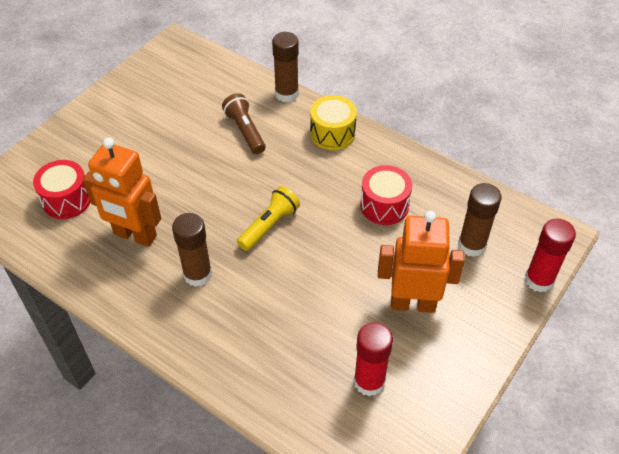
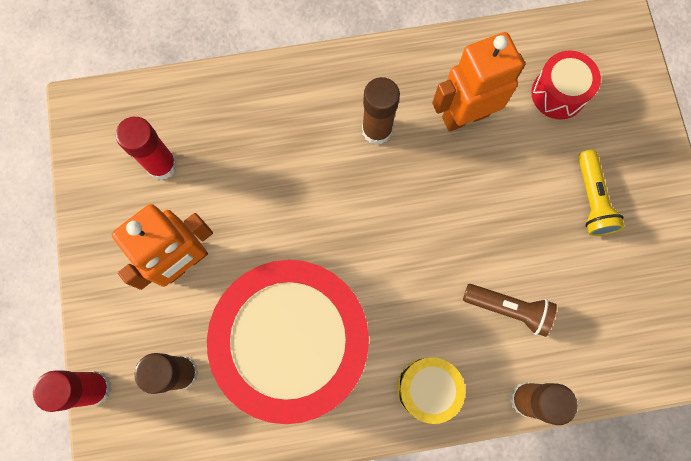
camera: 135 degrees right, 25 degrees up
(269, 225) = (372, 226): yellow flashlight -> yellow flashlight (591, 199)
(384, 205) = (296, 344): red drum -> red drum, size x2.32

